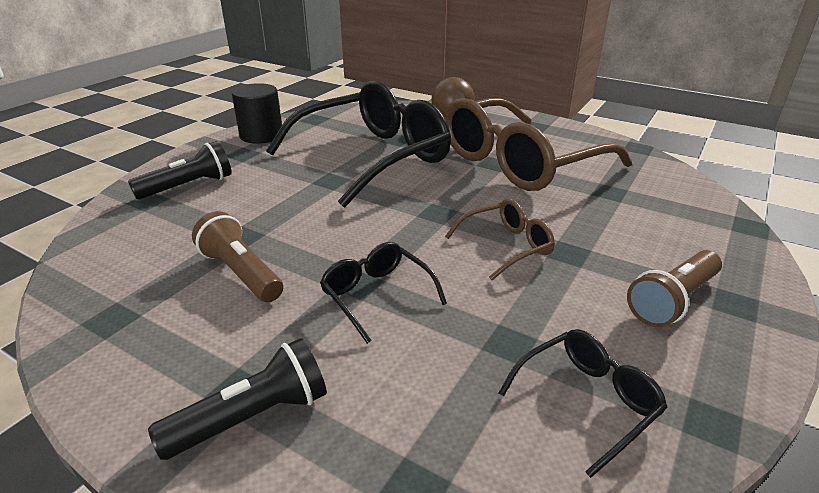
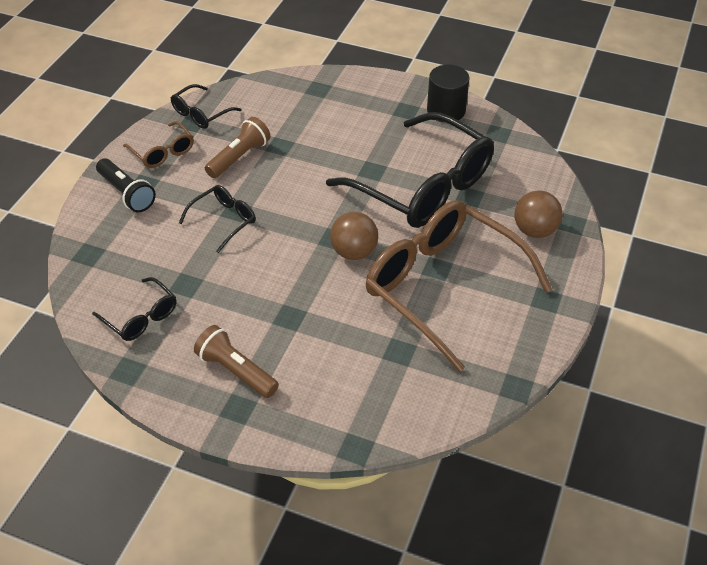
camera: 80 degrees right, 15 degrees up
(97, 307) = (201, 114): none -> black glasses
(188, 186) = (342, 100): black flashlight -> none
(463, 202) = (354, 252): none -> brown ball
(506, 246) = (292, 280): brown glasses -> brown glasses (163, 152)

